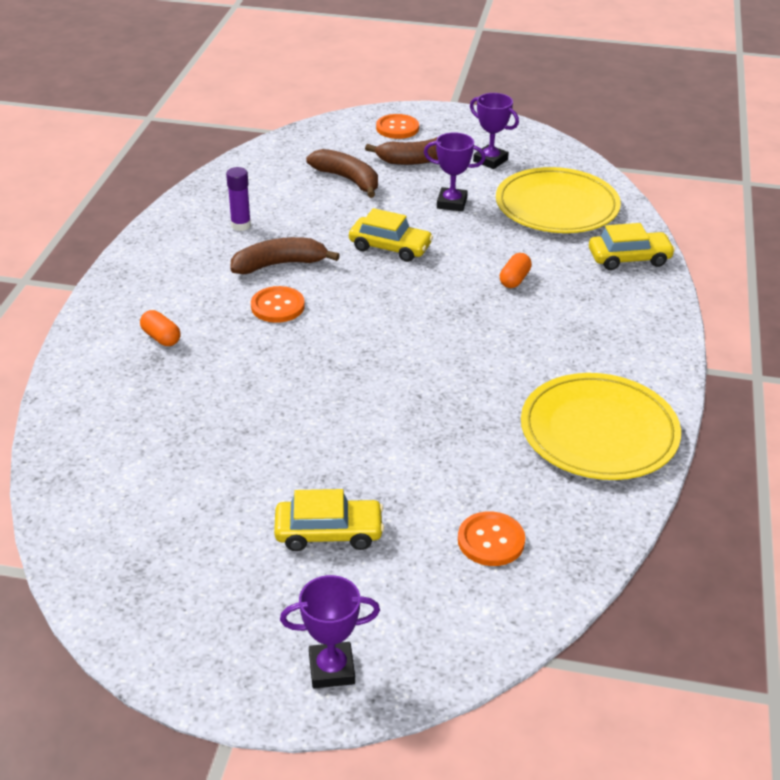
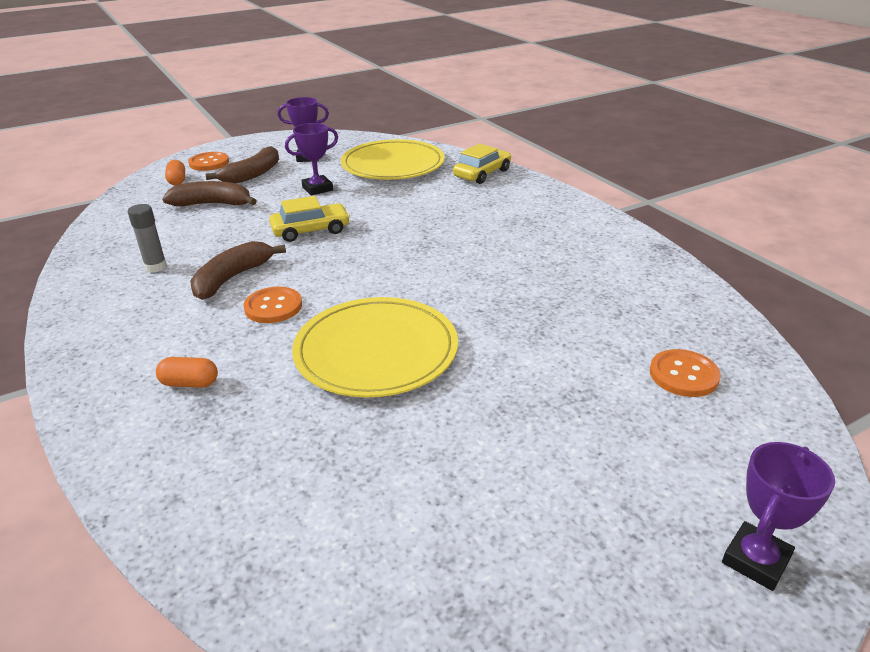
camera: 40 degrees left, 5 degrees down
(241, 225) = (156, 267): purple glue stick -> grey glue stick
(329, 532) = (573, 448): yellow car -> none
(514, 279) = (431, 212): orange capsule -> orange capsule (177, 181)
(599, 431) = (626, 270): yellow plate -> yellow plate (376, 351)

